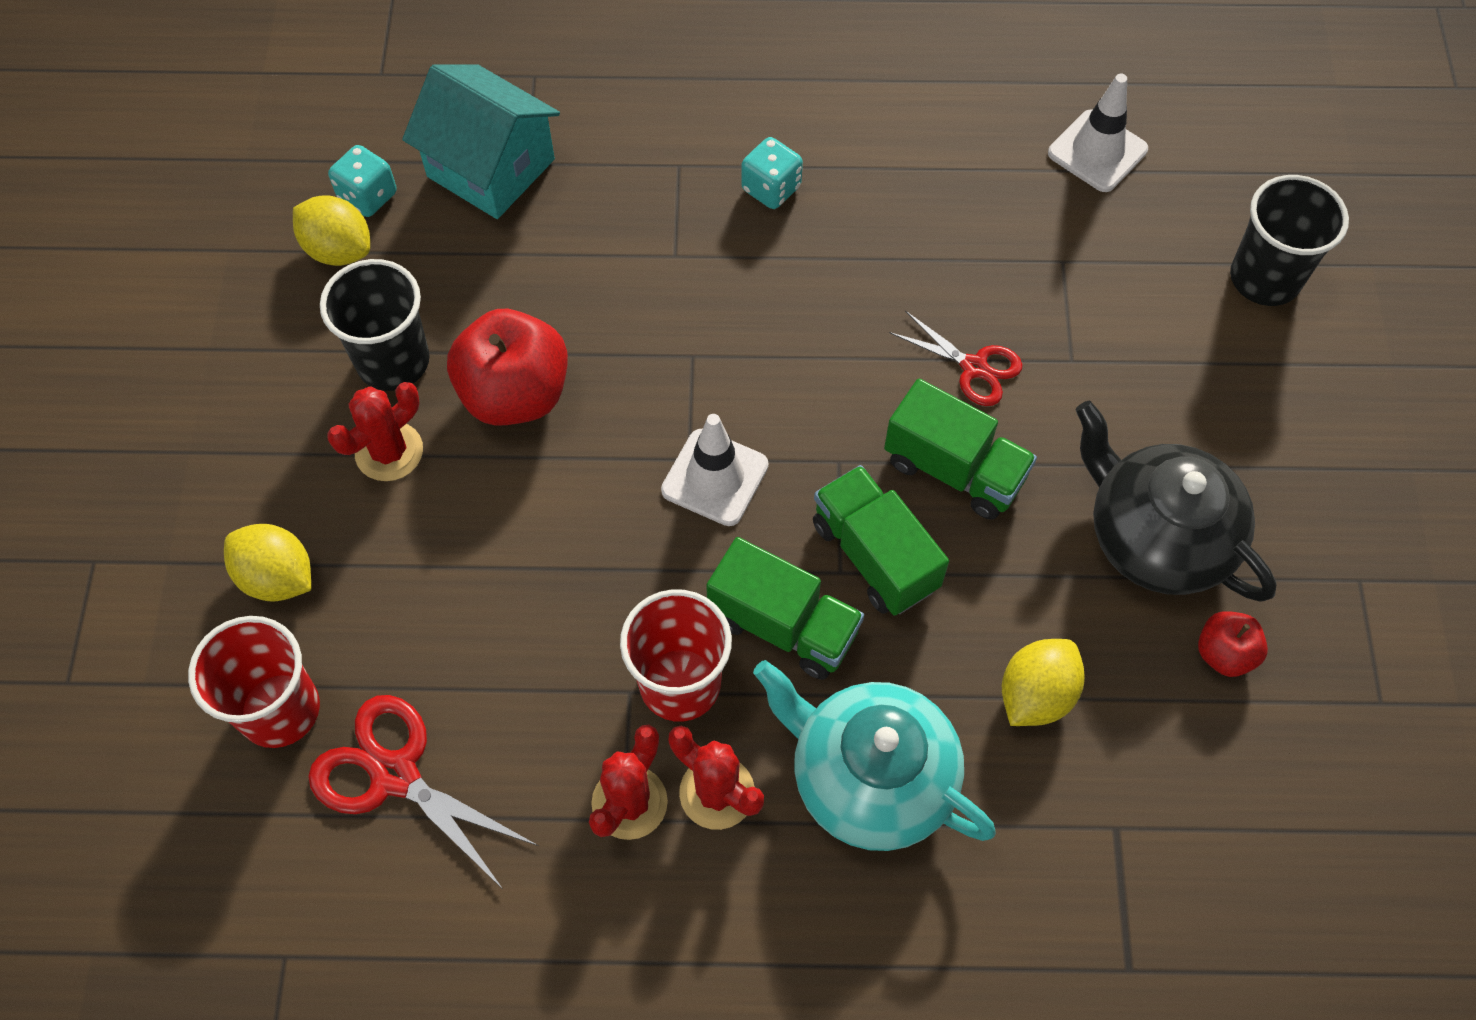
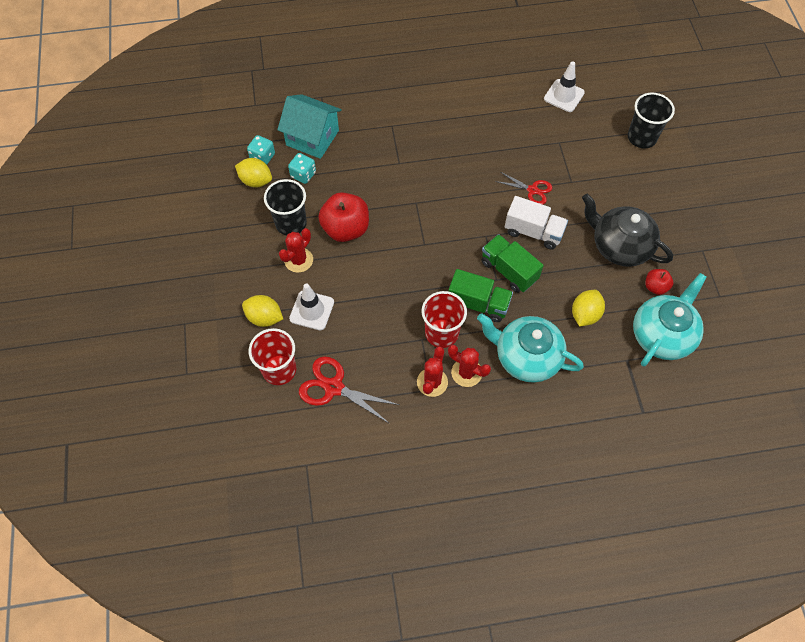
camera: 10 degrees left, 0 degrees up
(715, 477) = (437, 250): white traffic cone -> white traffic cone (312, 310)
(771, 188) = (433, 130): turquoise dice -> turquoise dice (303, 175)
(954, 469) = (533, 232): green truck -> white truck
(1216, 778) = (662, 335): none -> turquoise teapot

